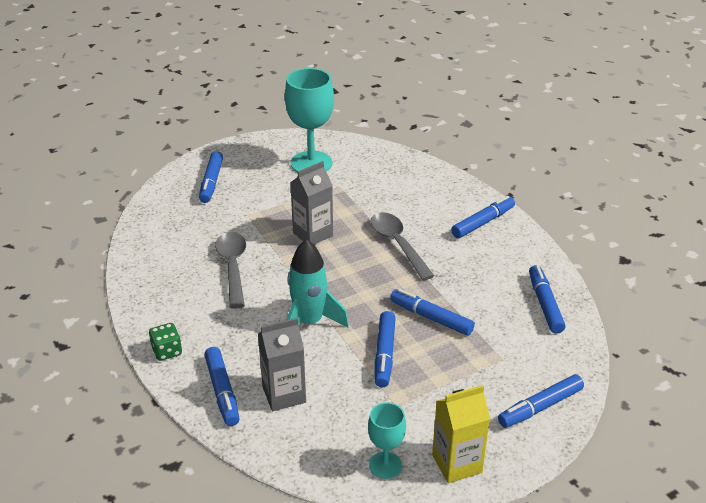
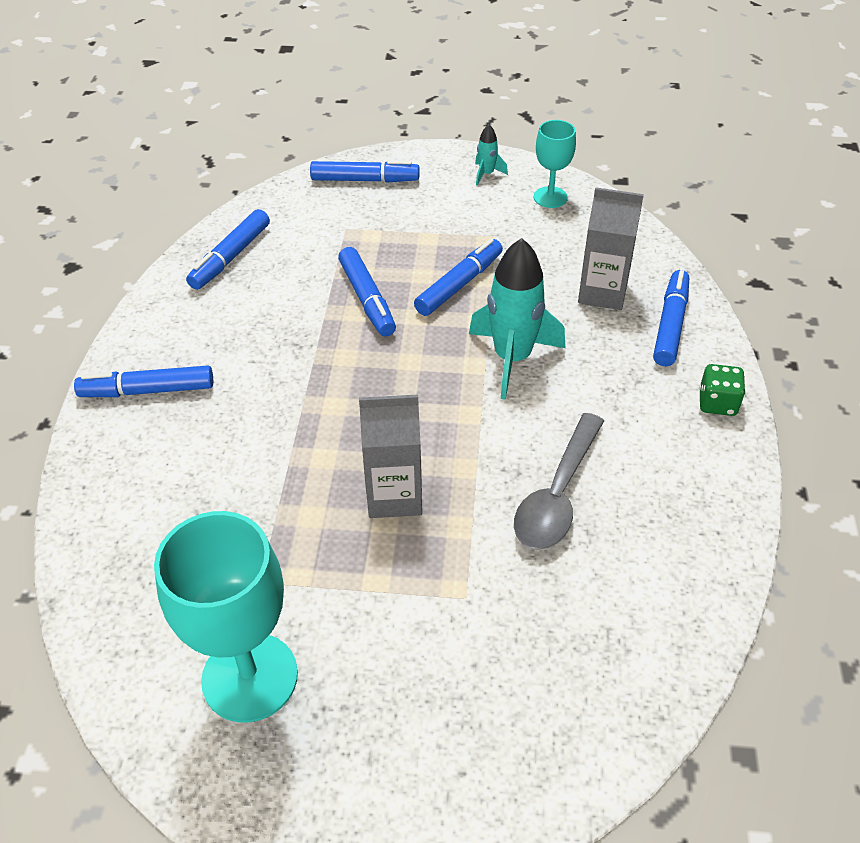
camera: 145 degrees left, 10 degrees up
(211, 182) = (476, 734): blue marker -> none
(398, 244) = (296, 414): grey spoon -> none
(457, 463) = (486, 174): yellow carton -> turquoise rocket

